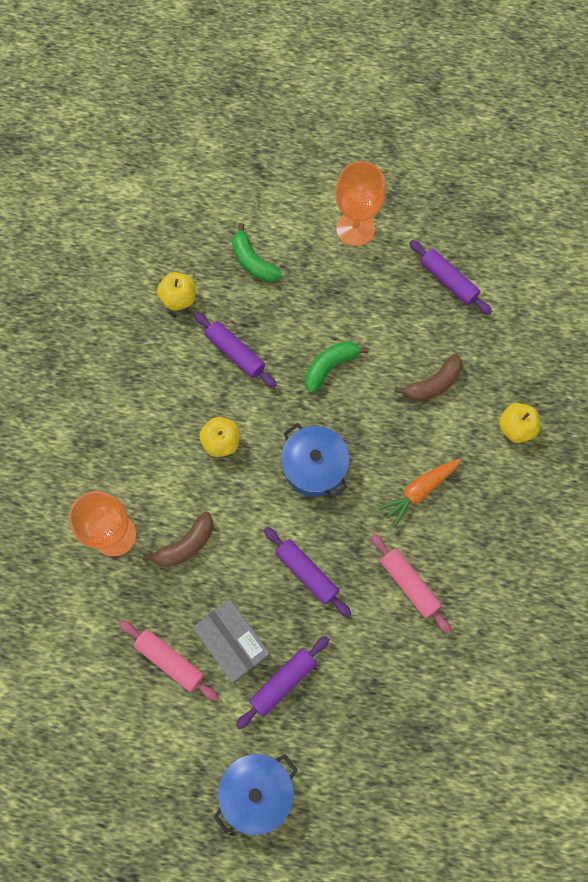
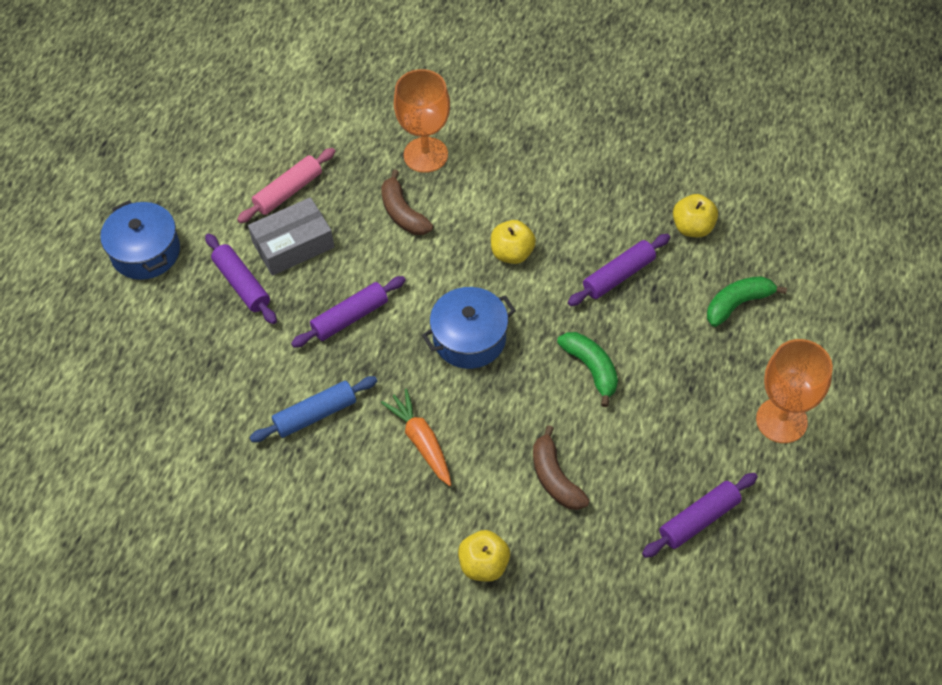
camera: 100 degrees right, 15 degrees down
(409, 584) = (315, 414): pink rolling pin -> blue rolling pin

